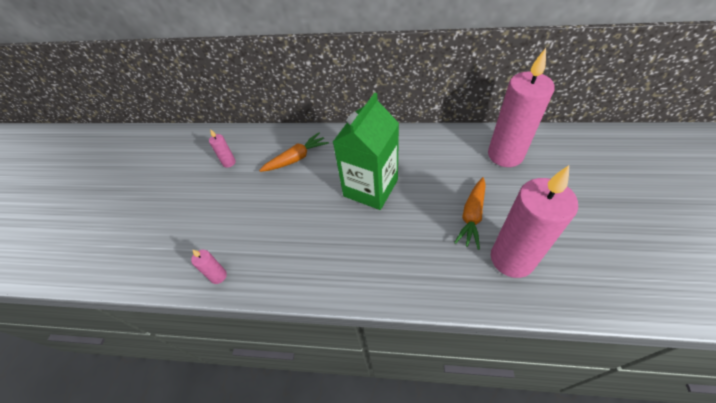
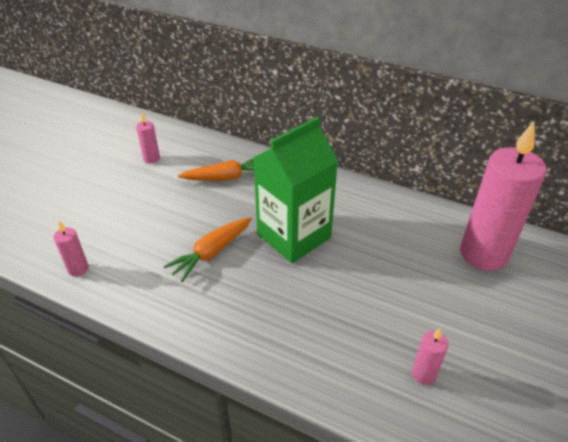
camera: 15 degrees right, 10 degrees down
(472, 216) = (400, 308): orange carrot -> orange carrot (211, 253)
(512, 259) = (423, 374): pink candle -> pink candle, size x0.42

